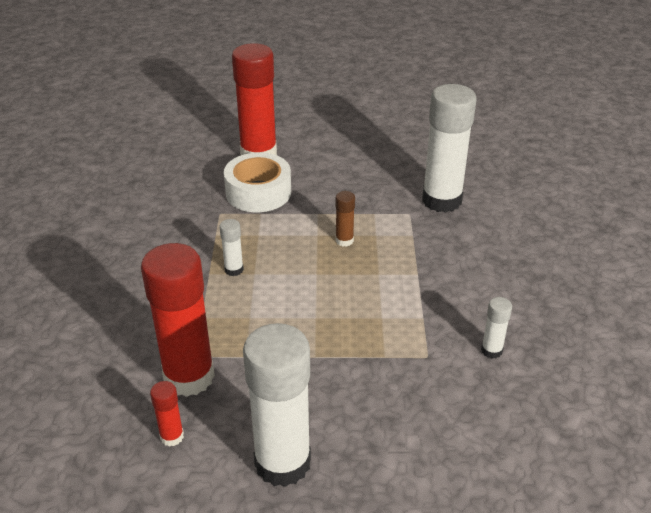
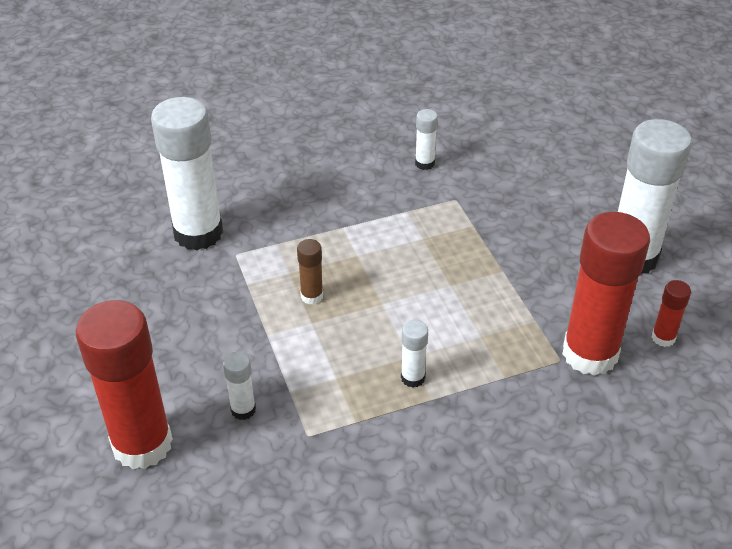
camera: 110 degrees left, 5 degrees up
(258, 192) = (243, 410): white tape -> white glue stick

